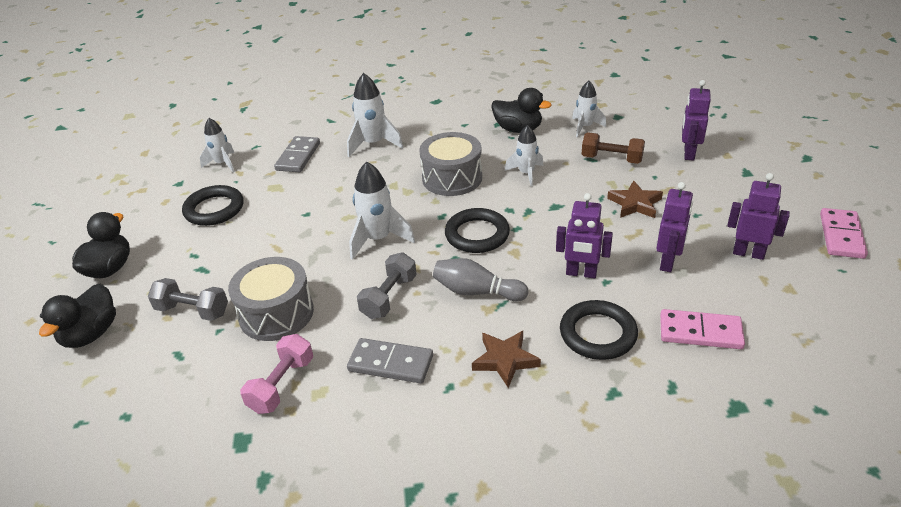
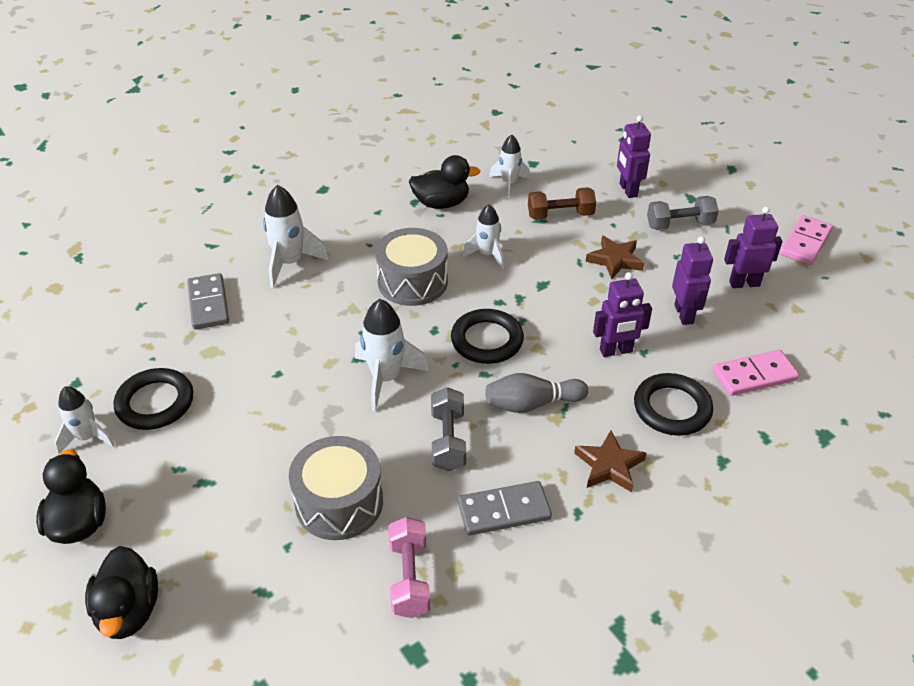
camera: 30 degrees left, 5 degrees up
(192, 311) = (236, 535): grey dumbbell -> grey dumbbell (680, 225)
(222, 164) = (115, 340): white rocket -> white rocket (87, 438)
(841, 236) = (805, 243): pink domino -> pink domino turned 45 degrees clockwise

